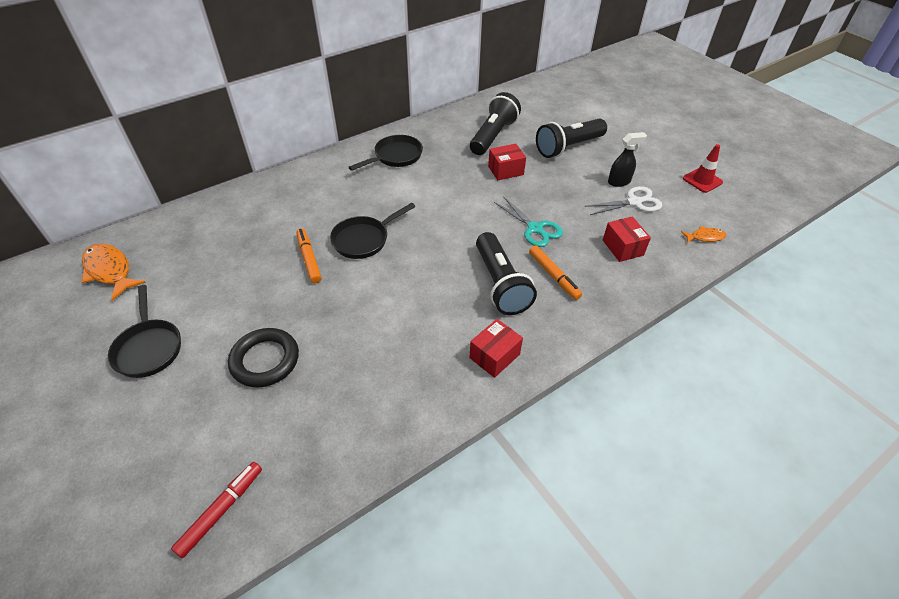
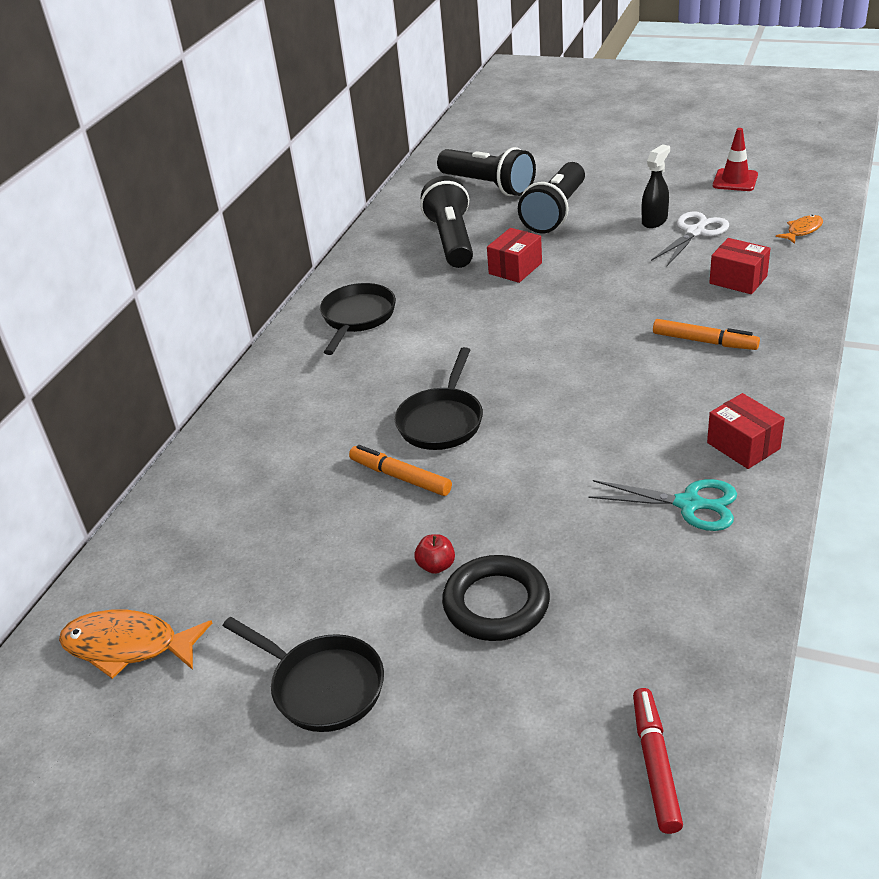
camera: 30 degrees left, 10 degrees down
(266, 319) = (436, 566): none -> red apple
(494, 356) = (743, 446): red box -> red box turned 45 degrees counterclockwise
(500, 284) = (660, 379): black flashlight -> black flashlight (488, 186)
(535, 229) = (626, 308): turquoise scissors -> turquoise scissors (689, 504)

